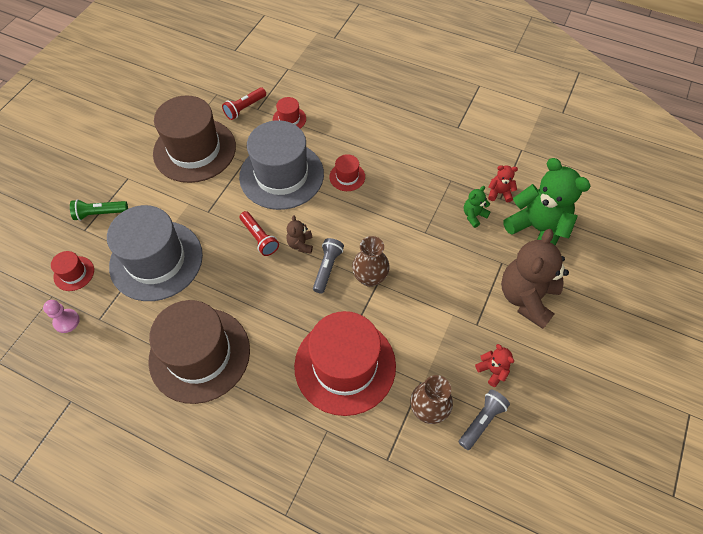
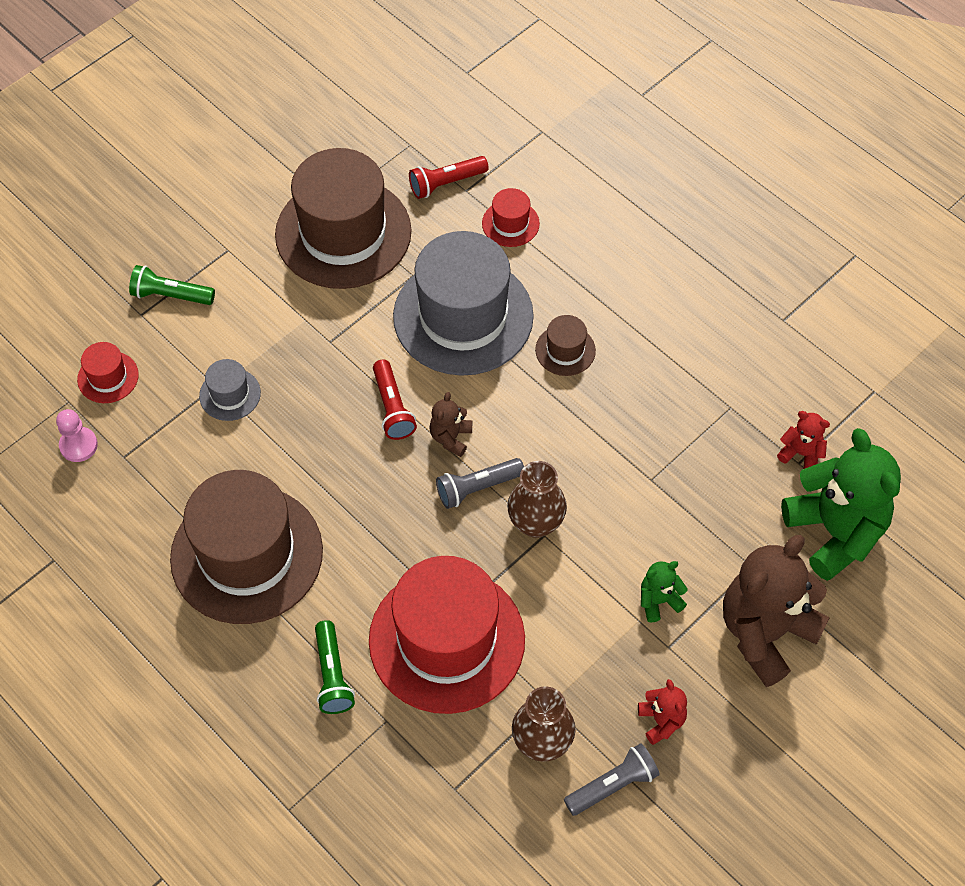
camera: 20 degrees right, 0 degrees up
(156, 260) = (230, 394): grey hat -> grey hat, size x0.42
(282, 413) = (332, 675): none -> green flashlight
(327, 268) = (477, 488): grey flashlight -> grey flashlight turned 150 degrees counterclockwise
(347, 177) = (565, 350): red hat -> brown hat
(473, 216) = (741, 477): green teddy bear -> green teddy bear (659, 601)

